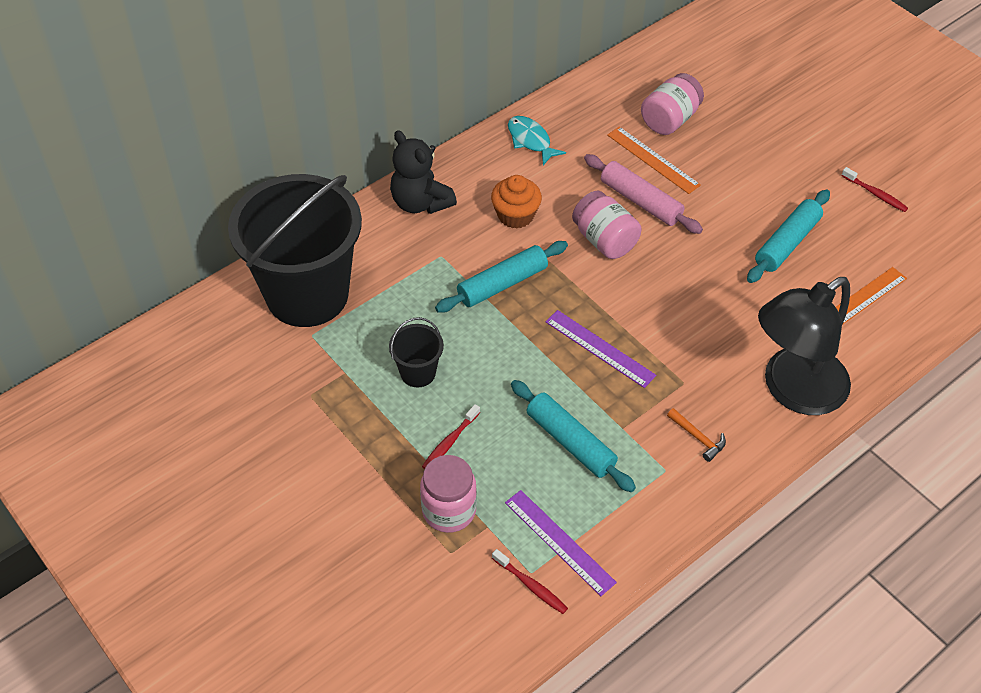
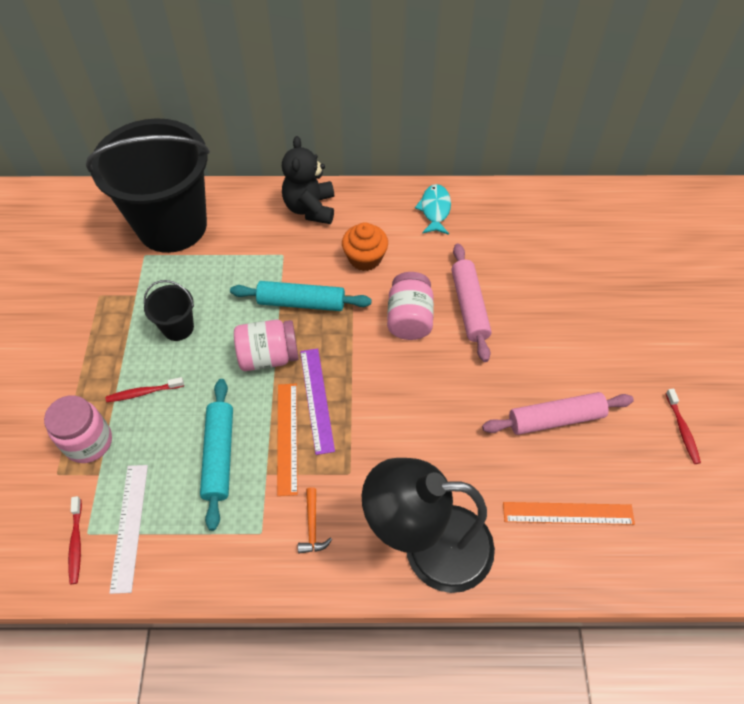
camera: 40 degrees right, 5 degrees up
(559, 542) = (130, 526): purple ruler -> white ruler
(653, 160) = (513, 280): orange ruler -> orange ruler (287, 437)
(669, 120) = (561, 257): pink jar -> pink jar (268, 356)
(787, 243) = (555, 419): turquoise rolling pin -> pink rolling pin

